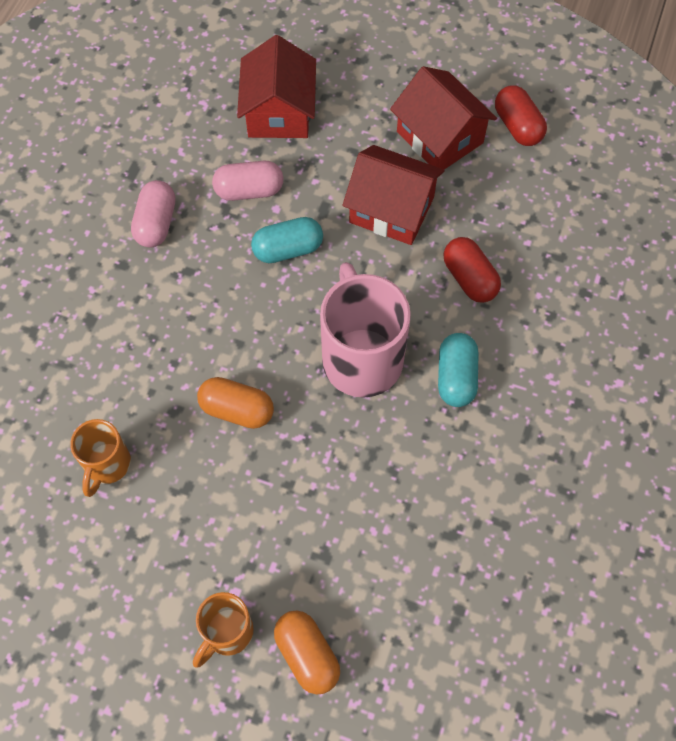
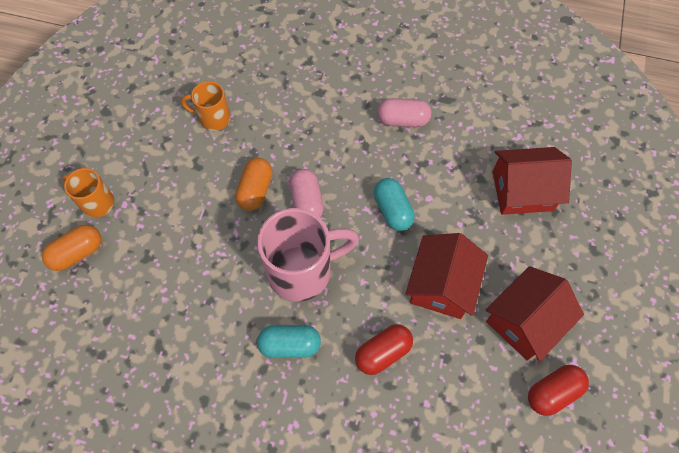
camera: 85 degrees right, 0 degrees up
(249, 191) = (442, 177): pink capsule -> pink capsule (307, 202)

